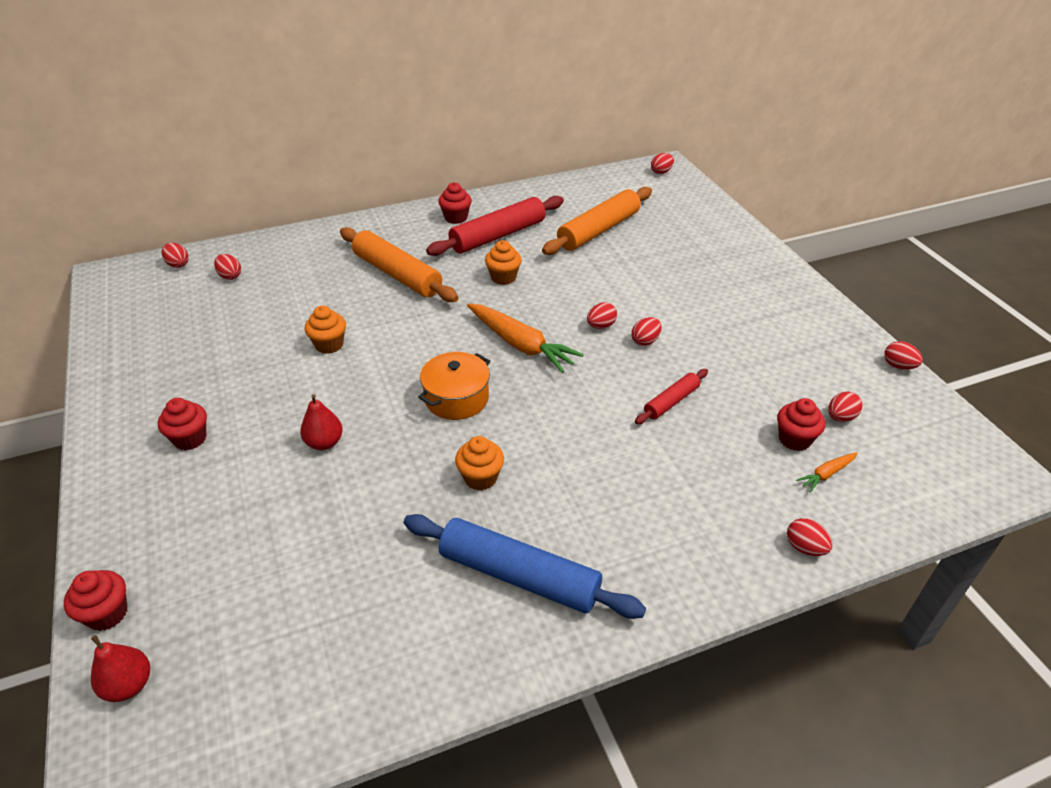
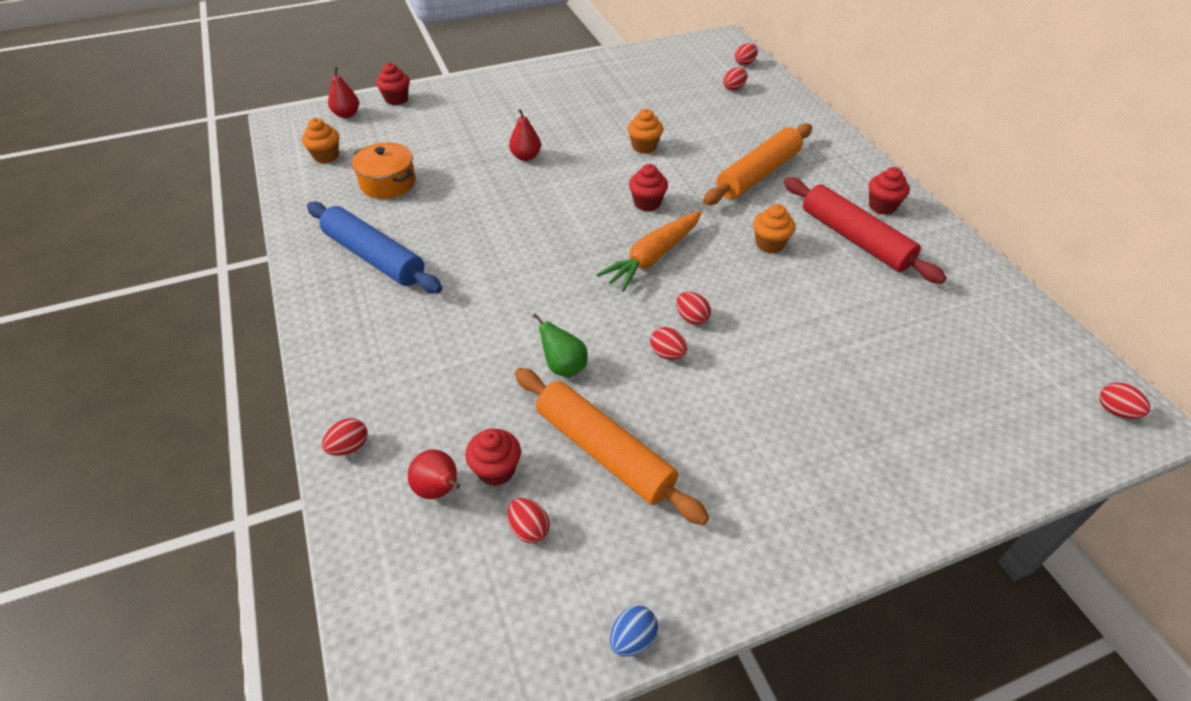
camera: 90 degrees right, 5 degrees up
(190, 439) = (536, 102): red cupcake -> red cupcake (647, 203)
(456, 398) = (574, 219): orange pot -> orange pot (388, 183)
(480, 478) = (477, 235): orange cupcake -> orange cupcake (326, 156)
(519, 576) = (374, 257): blue rolling pin -> blue rolling pin turned 75 degrees counterclockwise
(598, 230) = (901, 326): orange rolling pin -> orange rolling pin (604, 451)
(671, 402) = (564, 367): red rolling pin -> green pear
(826, 474) = (439, 490): orange carrot -> red pear
(898, 366) = (632, 639): red egg -> blue egg

